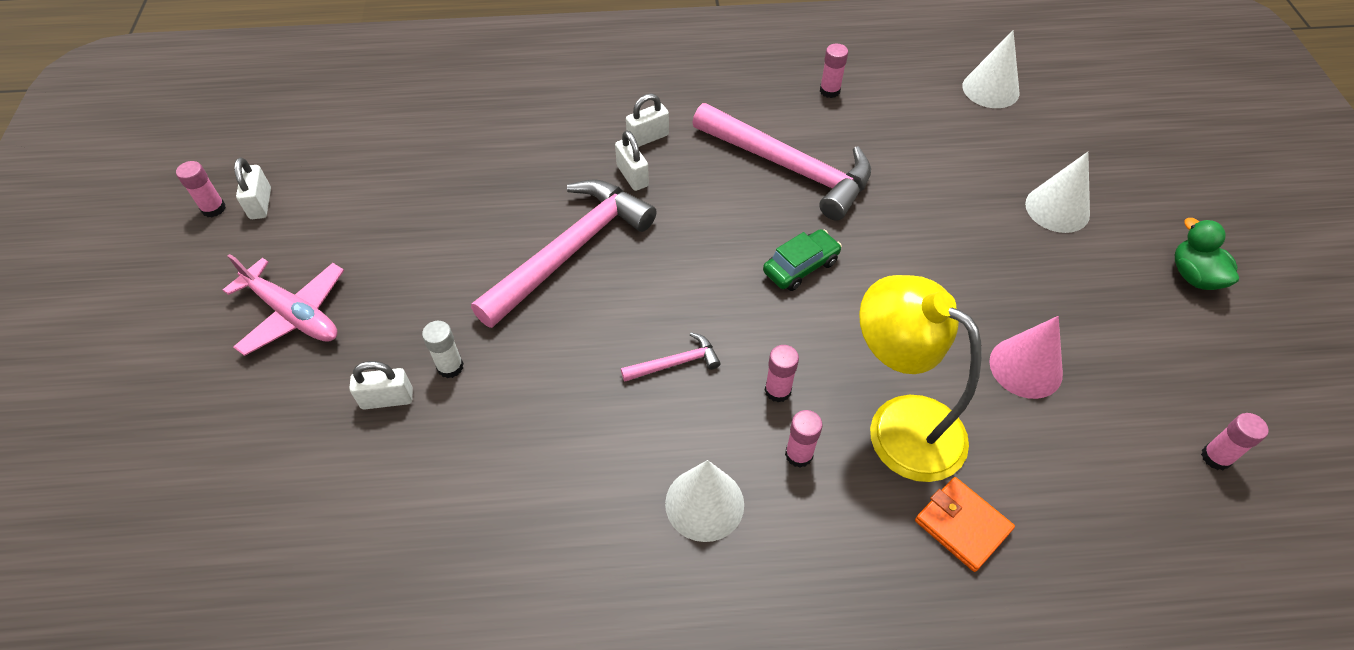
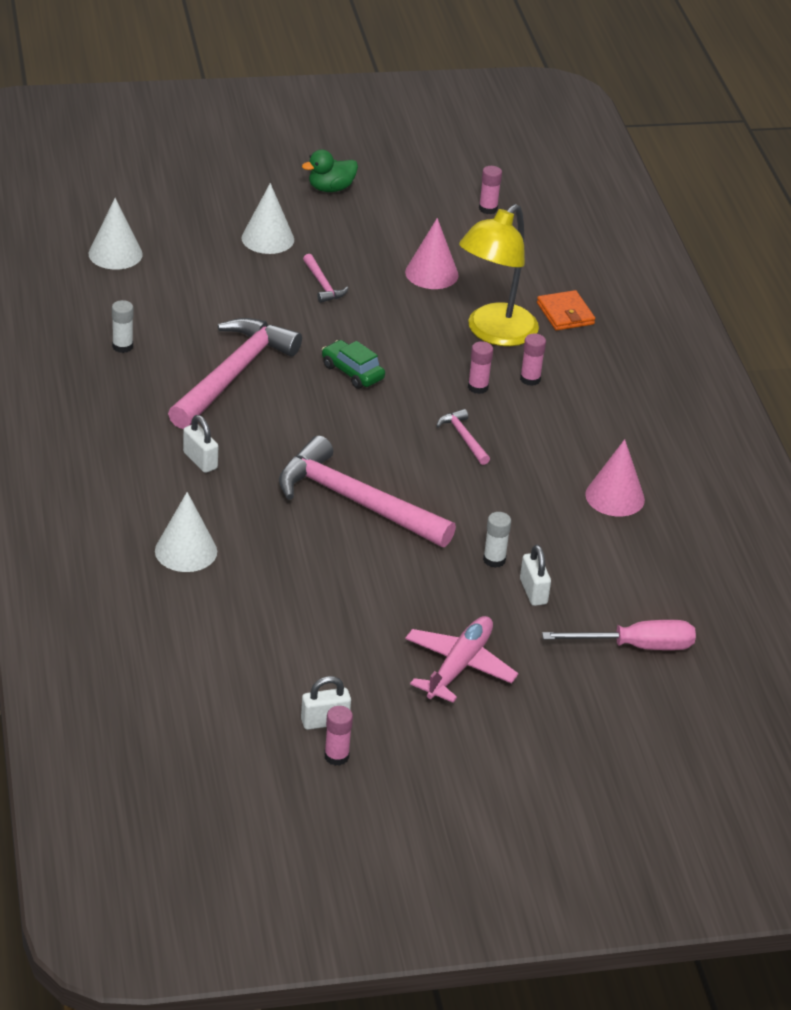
camera: 100 degrees left, 15 degrees down
(261, 496) = (636, 646): none -> pink screwdriver
(543, 521) = (615, 497): none -> pink cone
(632, 176) = (255, 468): white padlock -> none
(704, 503) = (580, 422): white cone -> white cone (186, 551)
(829, 91) = (122, 346): pink glue stick -> white glue stick
(962, 525) = (565, 314): orange wallet -> orange wallet turned 60 degrees counterclockwise
(973, 252) = (322, 285): none -> pink hammer

